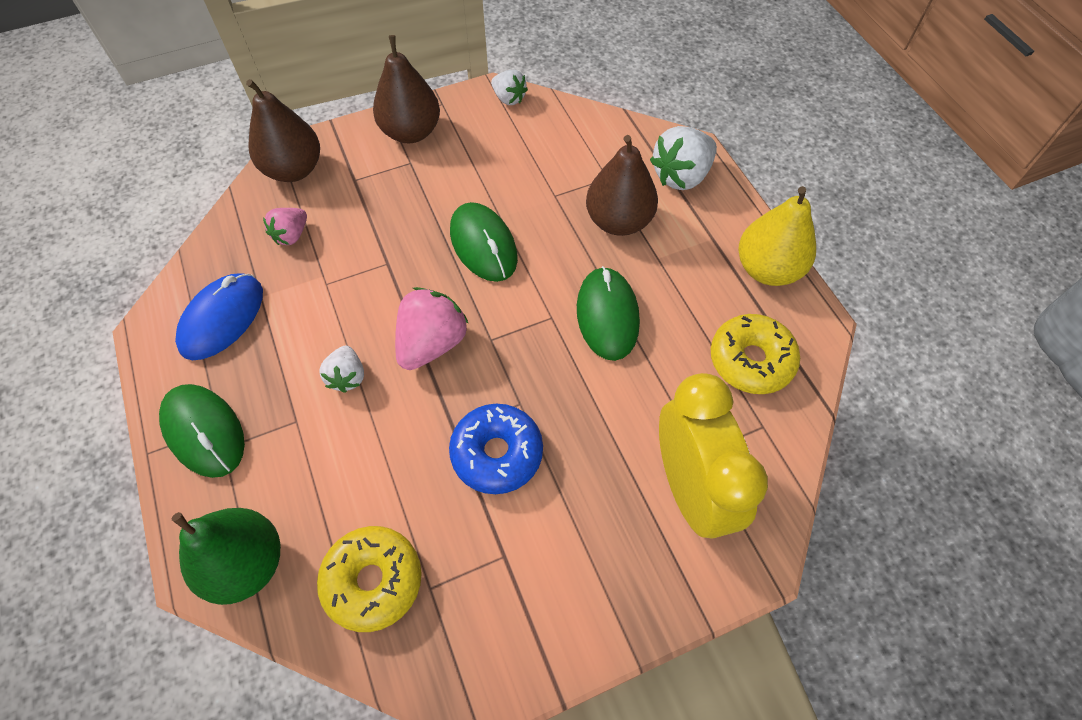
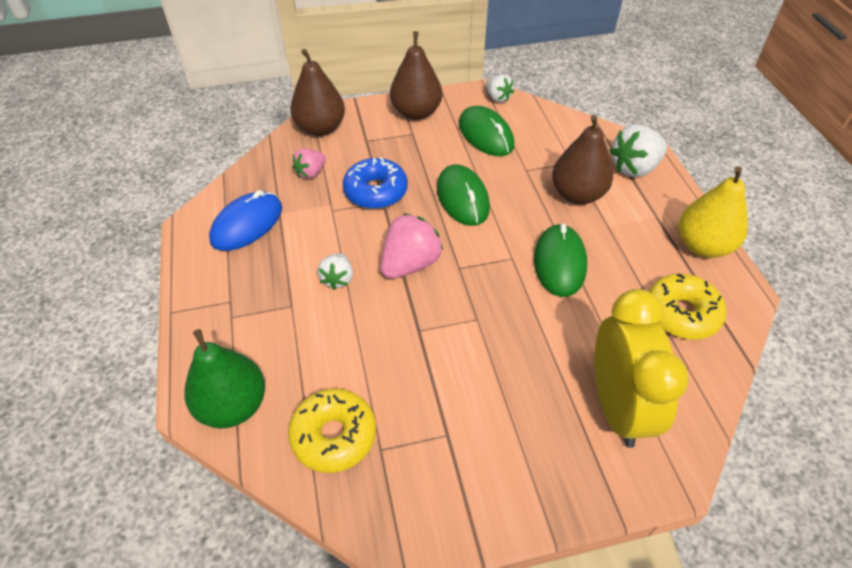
camera: 10 degrees right, 10 degrees down
(204, 431) = (218, 303): green mouse -> green mouse (486, 135)
(497, 453) = (452, 354): blue donut -> blue donut (376, 191)

